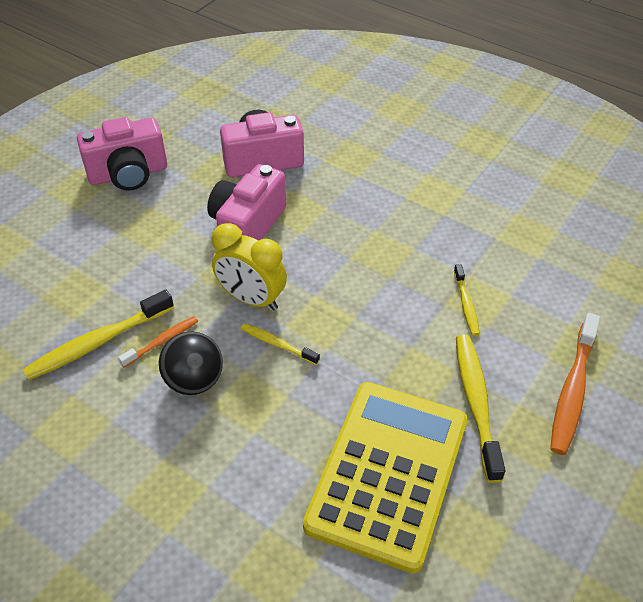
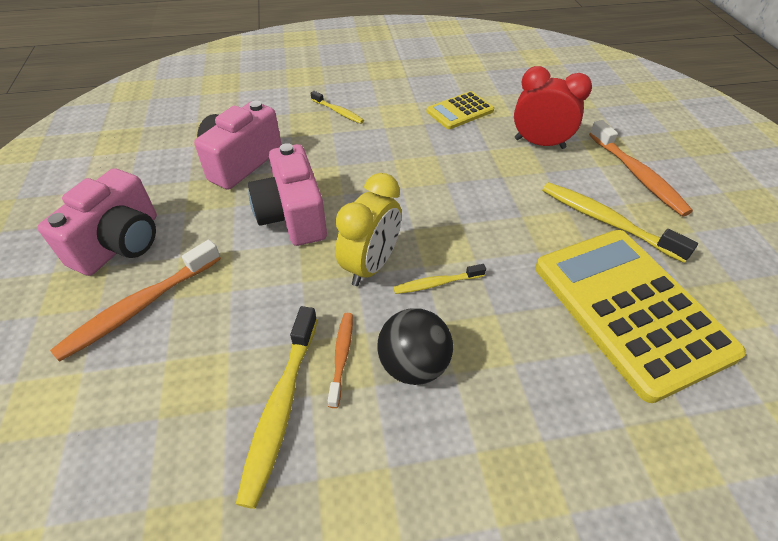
camera: 45 degrees left, 0 degrees up
(96, 224) = (139, 307): none -> orange toothbrush
(252, 299) = (370, 265): yellow clock -> yellow clock turned 45 degrees counterclockwise
(466, 305) = (515, 167): yellow toothbrush -> yellow toothbrush (338, 112)
(492, 223) = (460, 111): none -> yellow calculator
(522, 300) = (539, 143): none -> red clock

